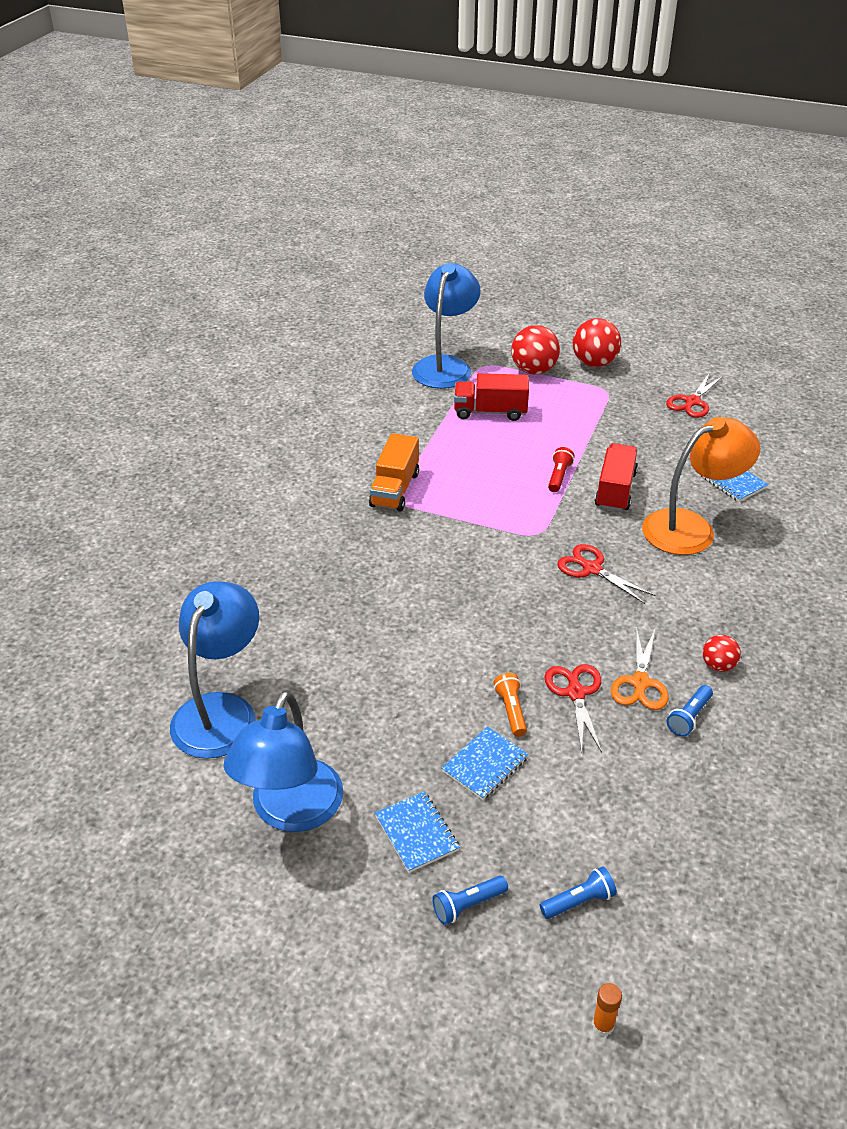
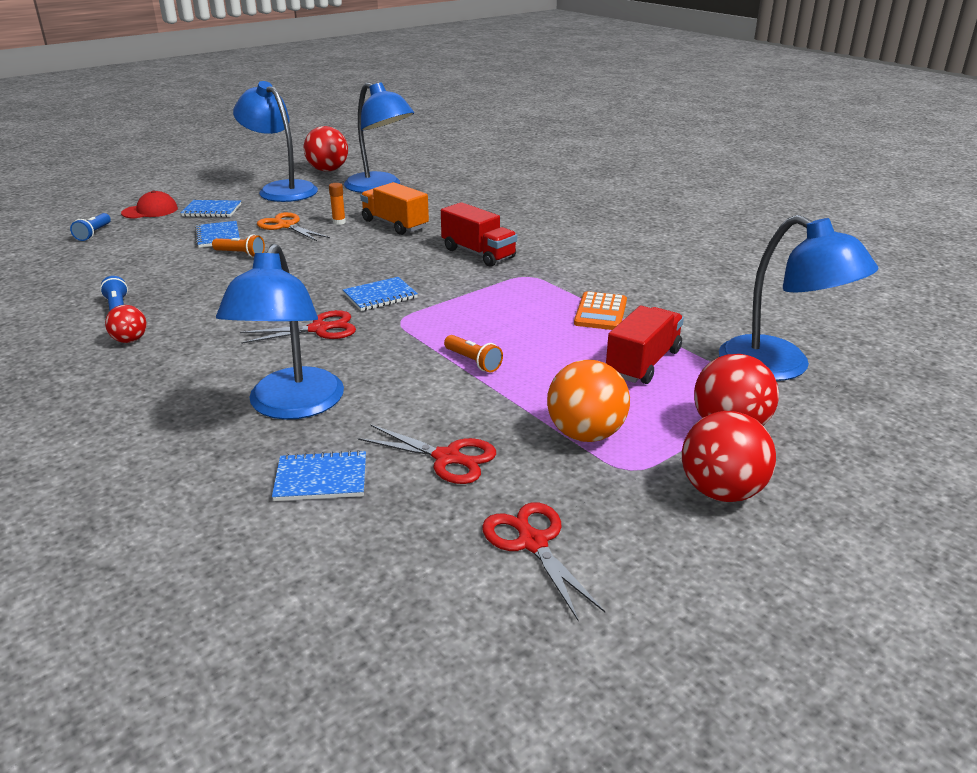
camera: 120 degrees right, 10 degrees down
(176, 810) = (328, 170): none -> red ball
(395, 489) = (544, 279): orange truck -> orange truck (395, 224)
(432, 446) = (600, 312): none -> orange calculator
(467, 905) = (150, 211): blue flashlight -> red cap
(508, 564) = (380, 296): none -> blue notebook
(559, 476) = (473, 362): red flashlight -> orange flashlight
(575, 693) = (214, 278): red scissors -> red scissors (447, 458)
(591, 411) = (585, 434): none -> orange ball
(603, 1025) = (35, 220): orange glue stick -> orange glue stick (339, 222)
(615, 490) = (410, 385): red truck -> red truck (478, 253)
(640, 683) = (178, 303): orange scissors -> orange scissors (286, 226)
(691, 527) = (291, 406): orange lamp -> blue lamp

